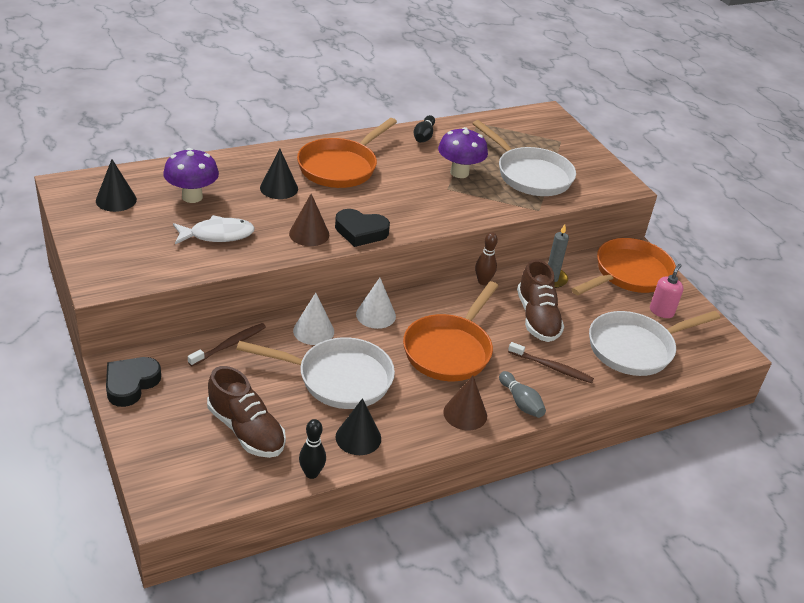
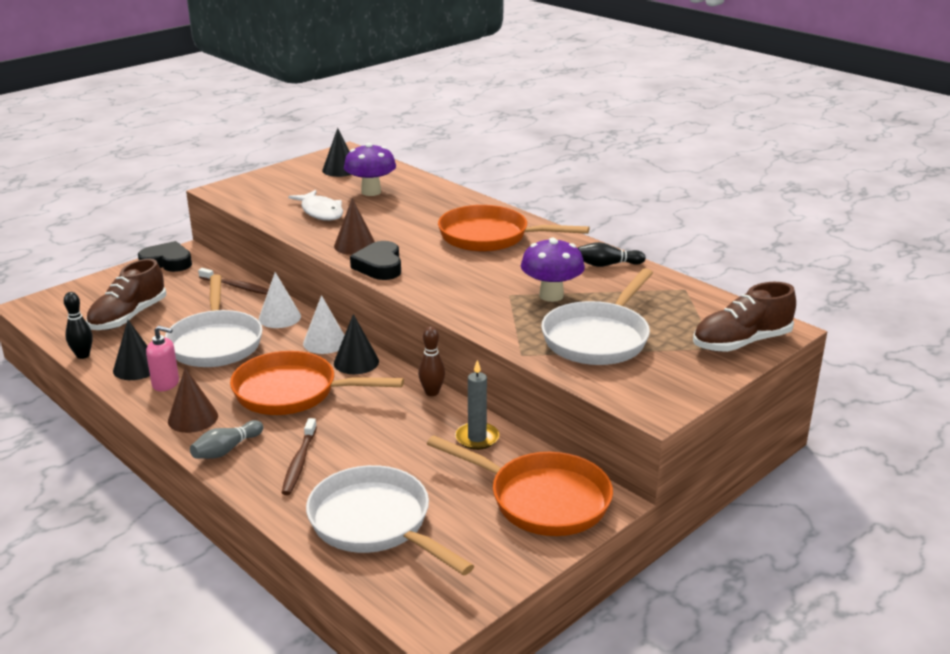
camera: 75 degrees right, 10 degrees down
(279, 188) = (420, 219): black cone -> black cone (356, 362)
(537, 318) = (387, 439): brown shoe -> brown shoe (741, 342)
(661, 311) = (475, 539): pink soap dispenser -> pink soap dispenser (166, 384)

